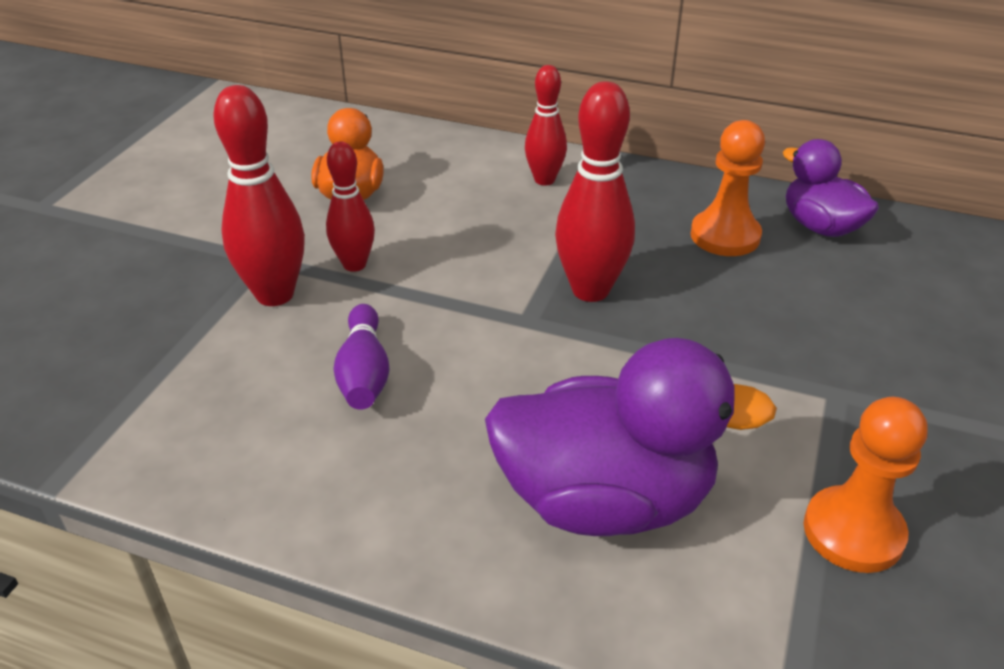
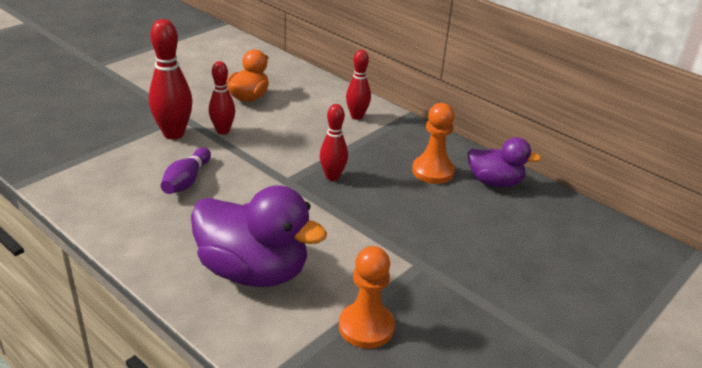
camera: 20 degrees right, 5 degrees down
(590, 290) = (332, 176): red bowling pin -> red bowling pin, size x0.64
(820, 226) = (494, 182): purple duck -> purple duck turned 120 degrees clockwise

